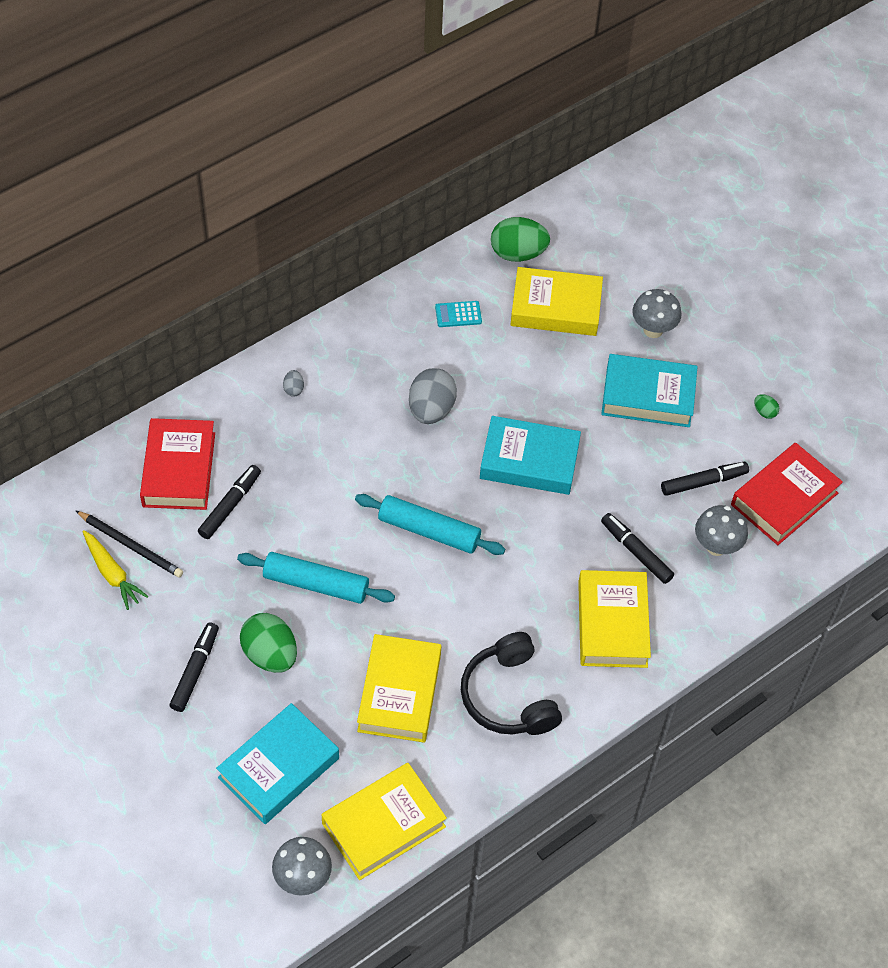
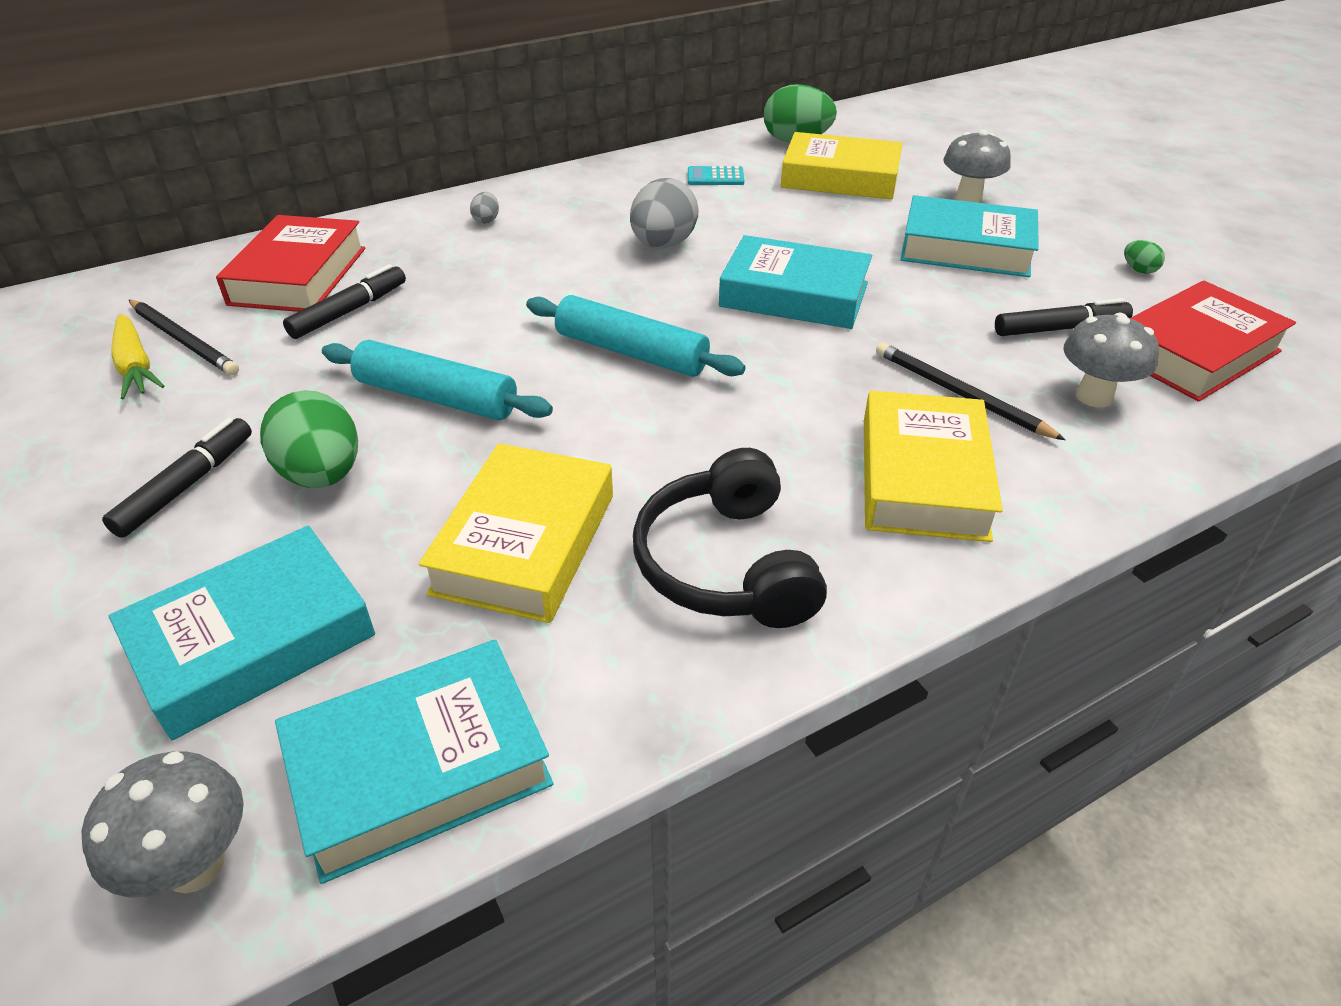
camera: 10 degrees right, 15 degrees down
(383, 825) = (419, 767): yellow book -> turquoise book
(636, 552) = (960, 394): black marker -> black pencil

